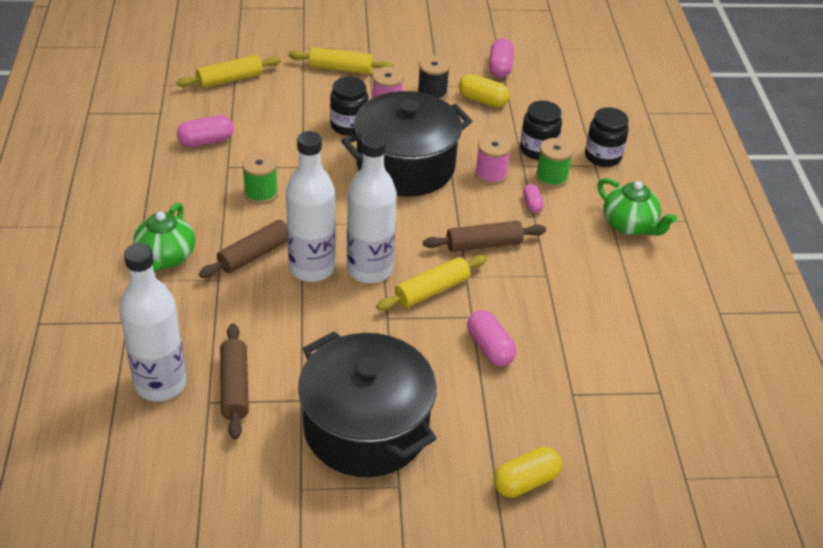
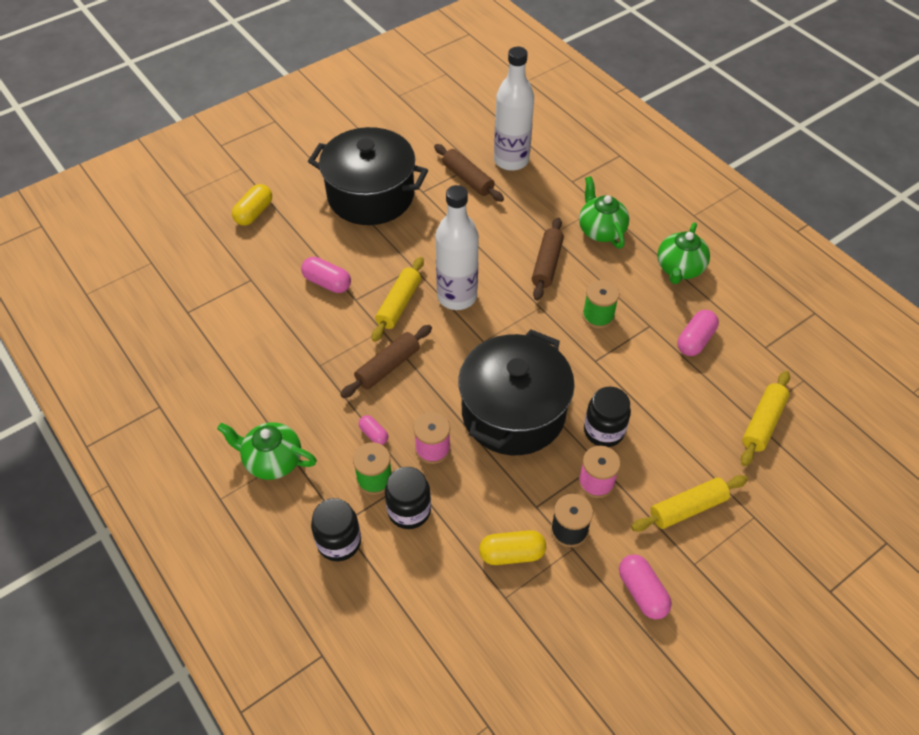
camera: 150 degrees right, 10 degrees up
(143, 191) = (679, 269): none -> green teapot
(312, 268) = (498, 275): white bottle -> none
(500, 67) = (533, 629): pink capsule -> pink capsule (642, 592)

